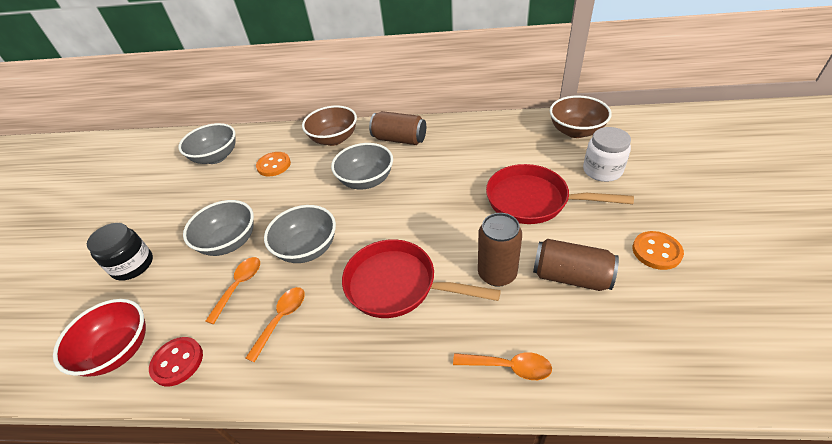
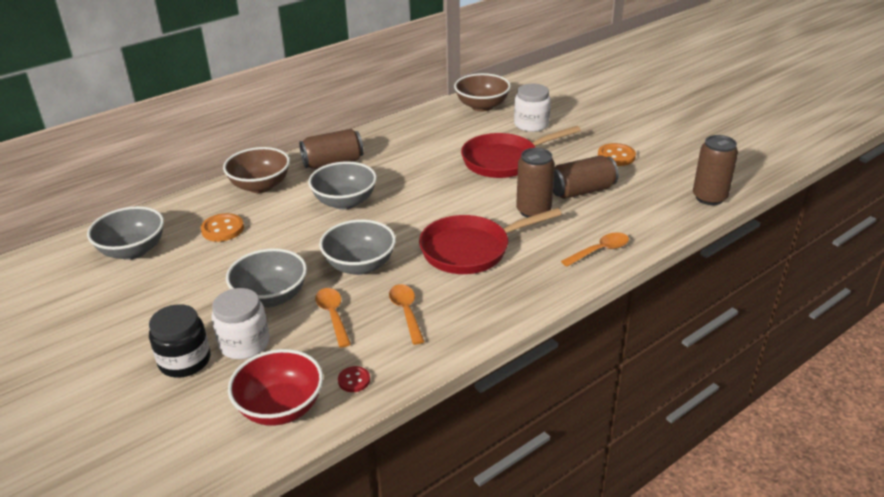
camera: 45 degrees left, 10 degrees down
(171, 274) = (244, 343): none -> white jar
(177, 362) = (354, 380): red button -> red button, size x0.61
(724, 377) = (709, 197): none -> brown can

